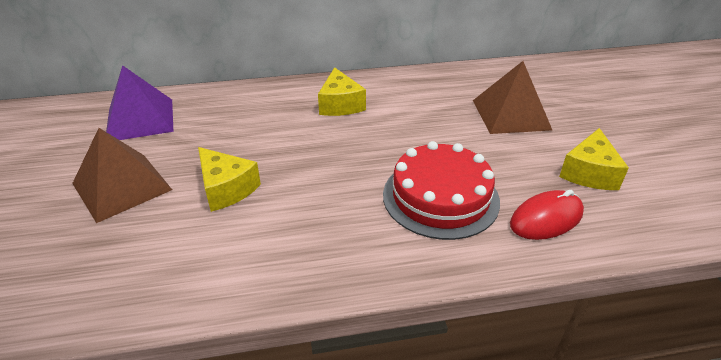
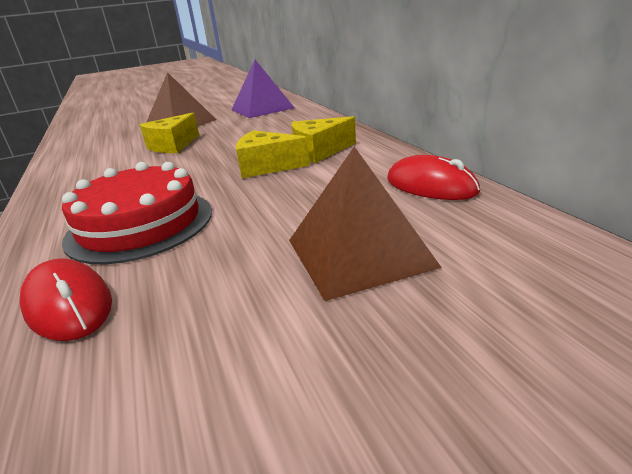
camera: 80 degrees right, 10 degrees down
(438, 79) = (431, 185): none -> red mouse
(589, 173) = (179, 353): yellow cheese -> yellow cheese (267, 167)

